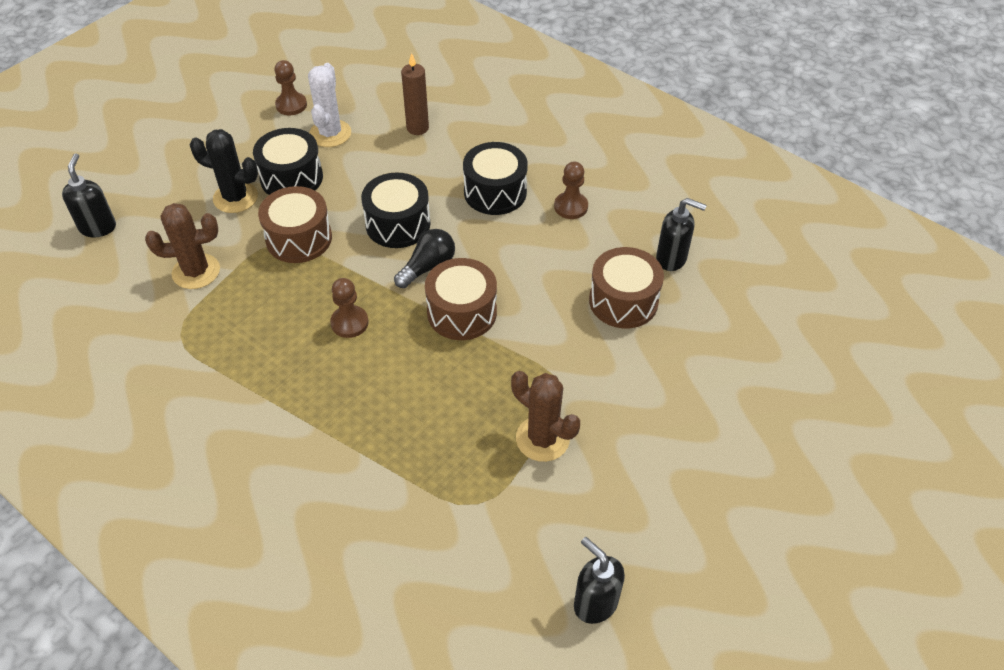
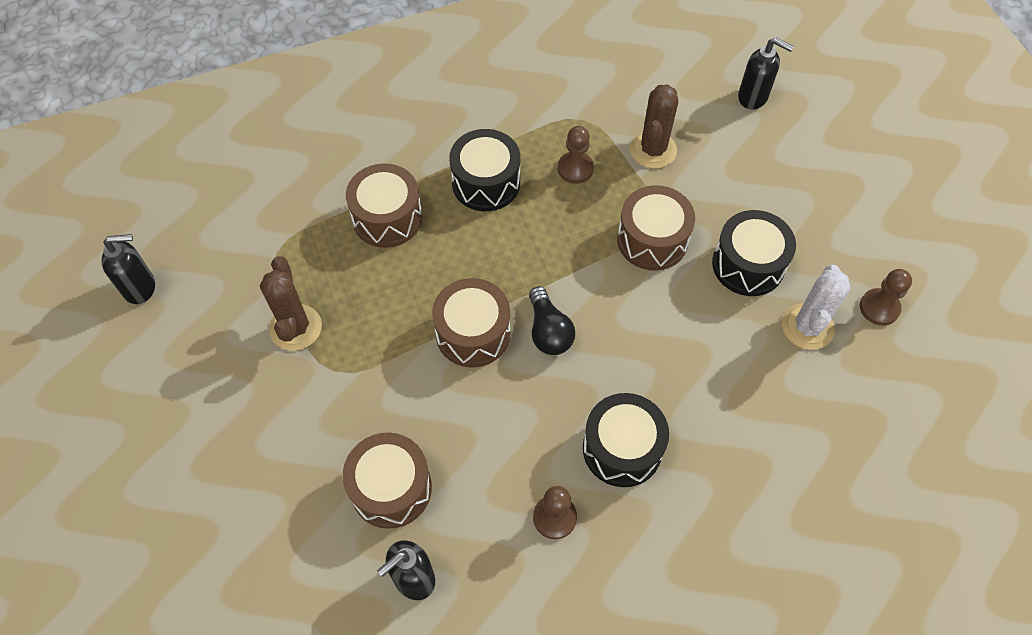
camera: 120 degrees right, 10 degrees up
(235, 198) = (741, 208): black cactus -> none
(330, 133) = (807, 327): white cactus -> white cactus turned 75 degrees clockwise
(349, 323) = (518, 240): brown pawn -> brown pawn (575, 168)
(382, 432) = (387, 218): none -> brown drum
(398, 224) = (625, 331): black drum -> black drum (486, 183)
(417, 128) = (776, 420): brown candle -> none
(542, 439) = (295, 327): brown cactus -> brown cactus turned 75 degrees counterclockwise

